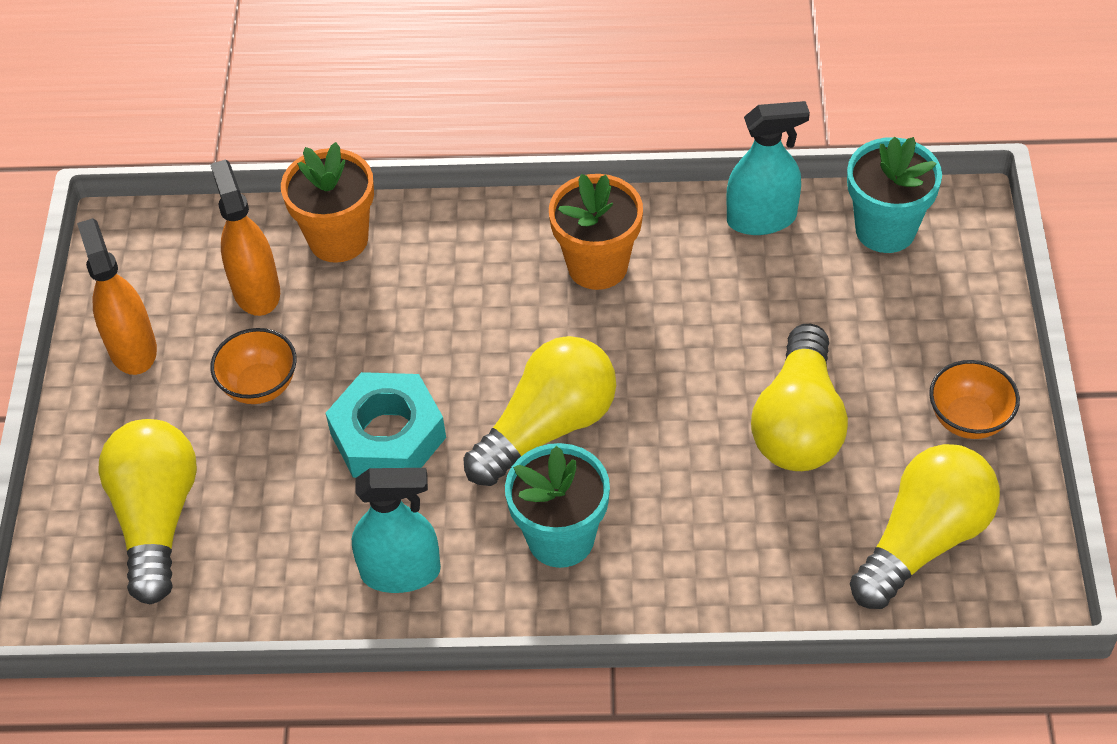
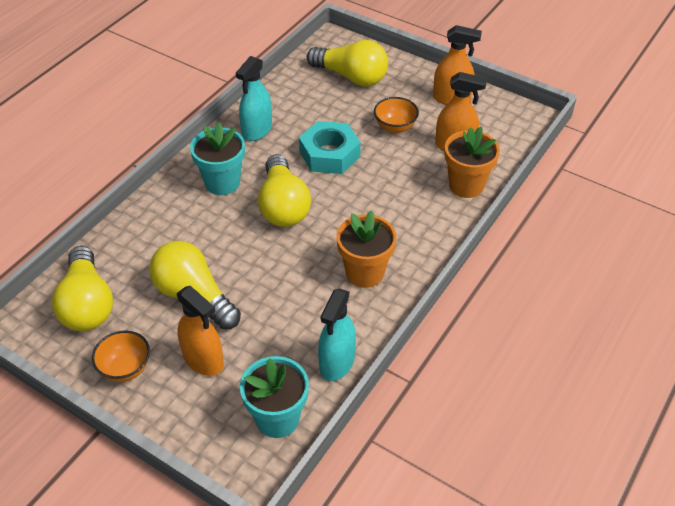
camera: 120 degrees right, 5 degrees down
(880, 348) = (203, 360): none -> orange spray bottle

